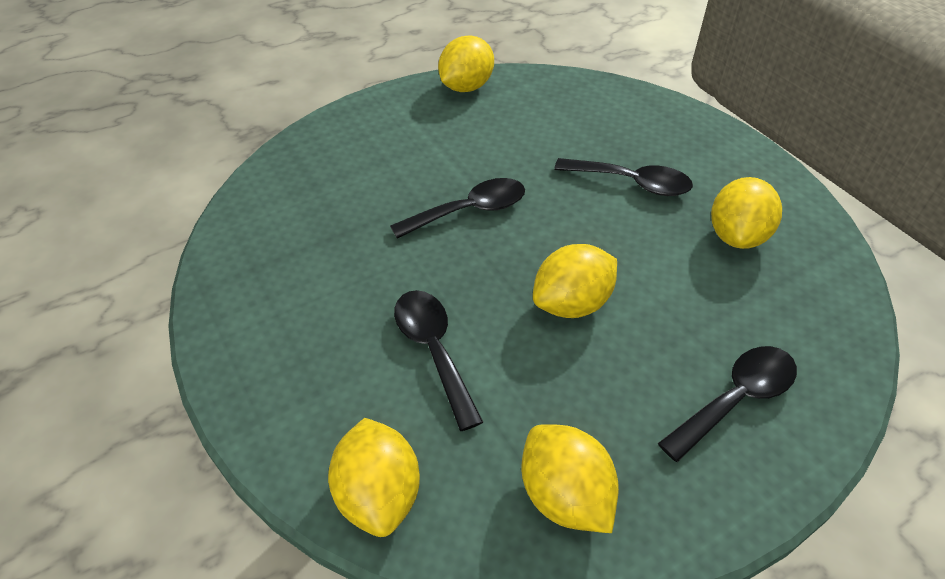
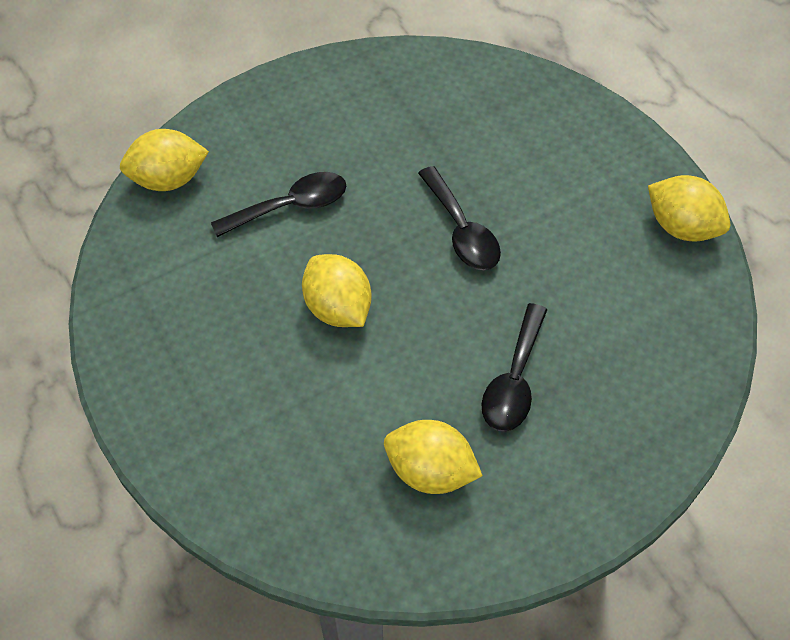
camera: 90 degrees right, 10 degrees up
(564, 495) = (153, 288): yellow lemon -> none
(736, 399) = (225, 423): black spoon -> none

